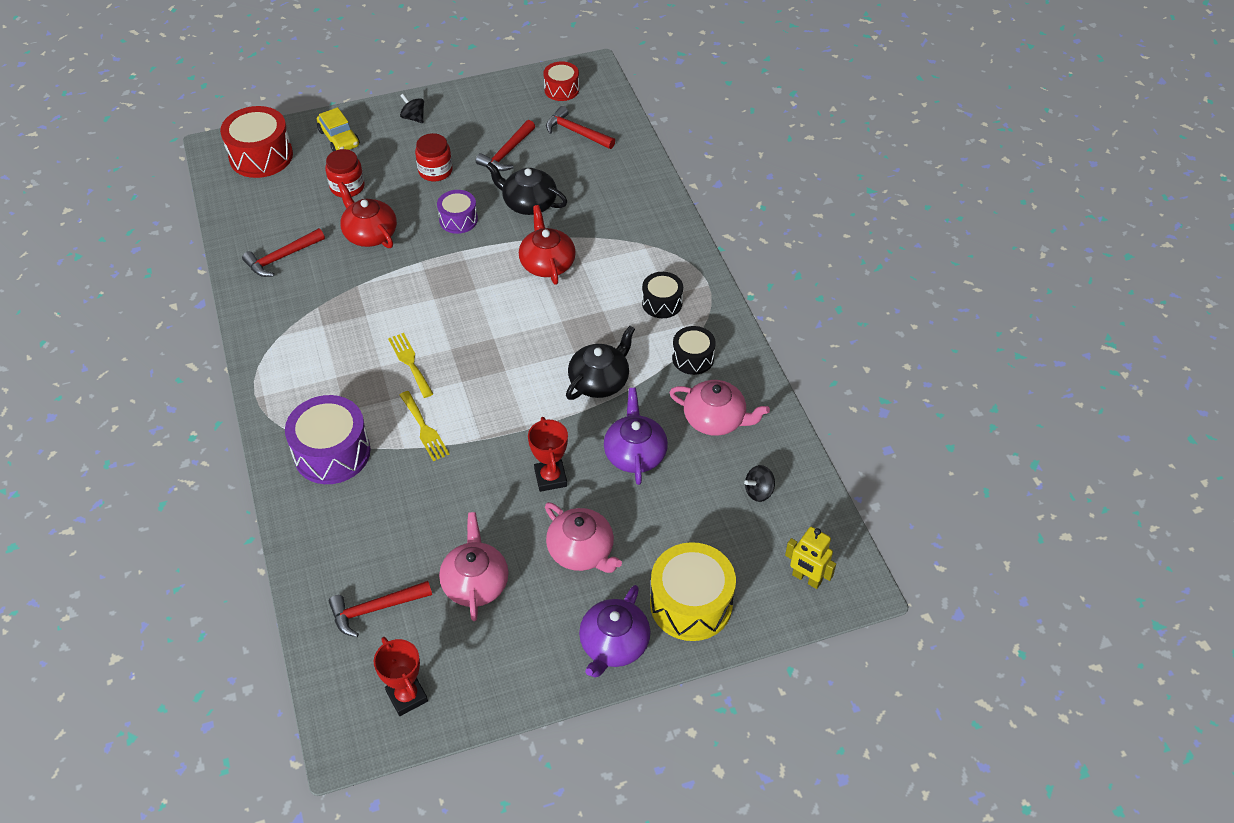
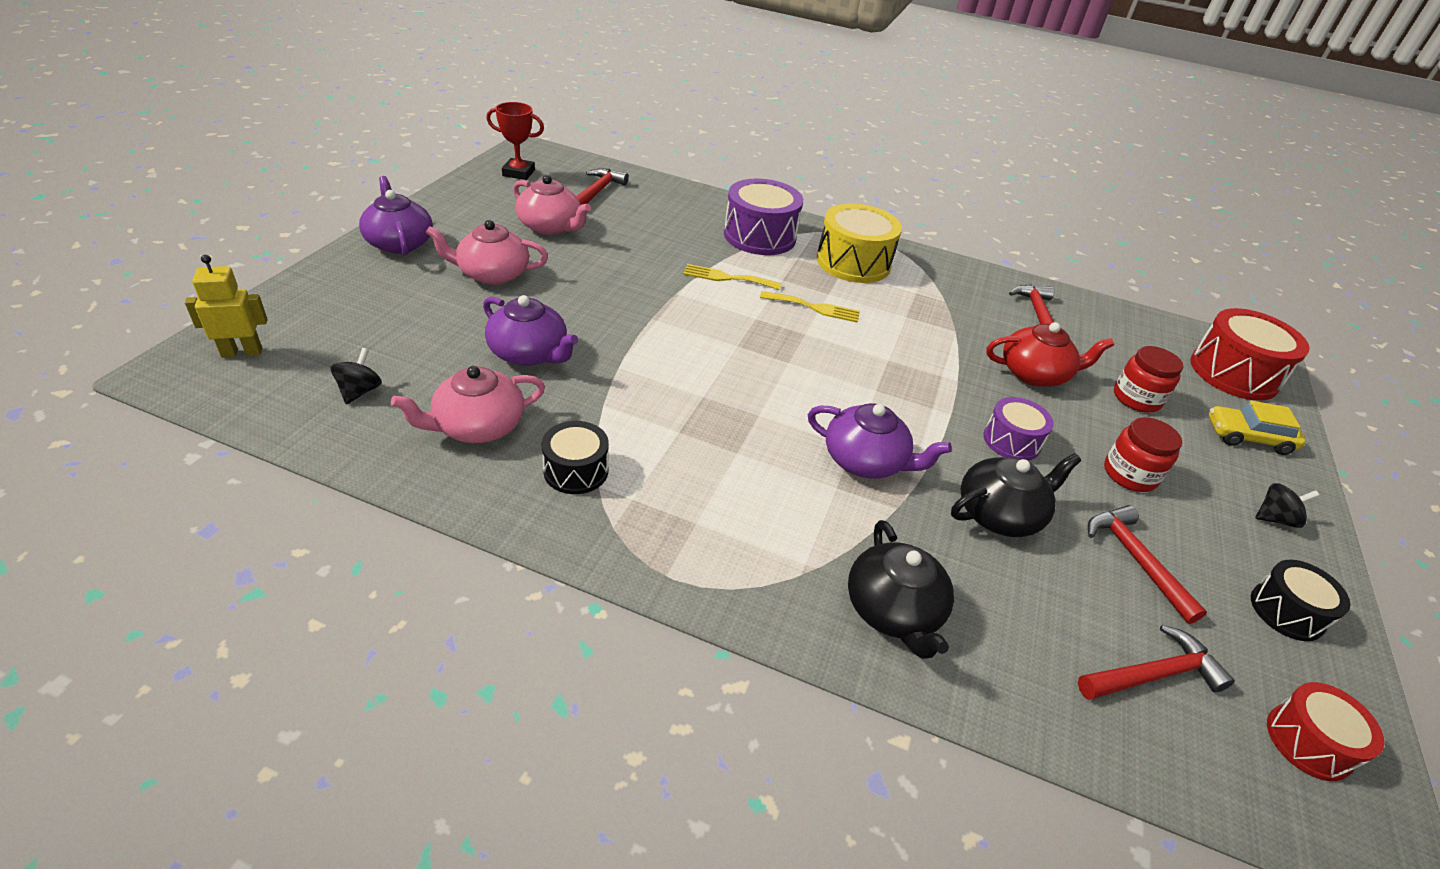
camera: 125 degrees right, 10 degrees down
(547, 263) = (865, 461): red teapot -> purple teapot
(550, 478) = (582, 300): red trophy -> none
(600, 381) = (643, 388): black teapot -> black teapot (893, 610)
(662, 303) = (690, 508): black drum -> black drum (1286, 611)
(691, 604) = (354, 288): yellow drum -> yellow drum (853, 262)

